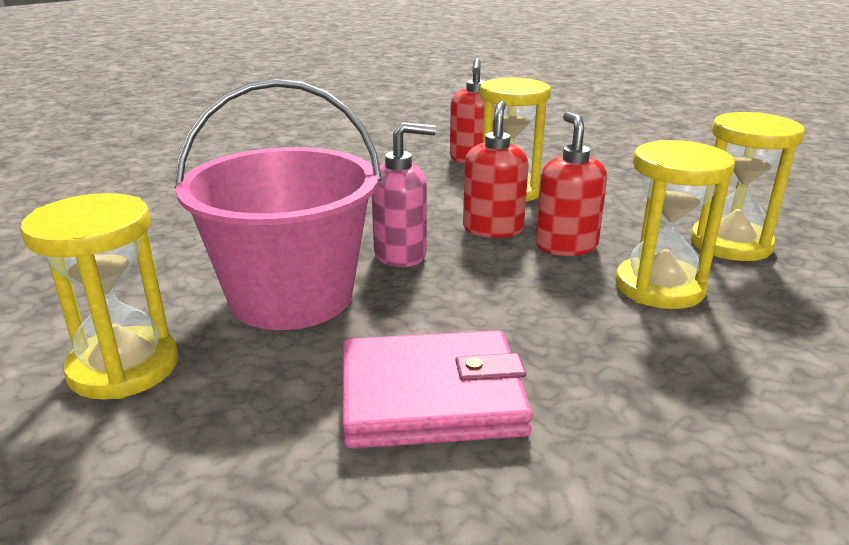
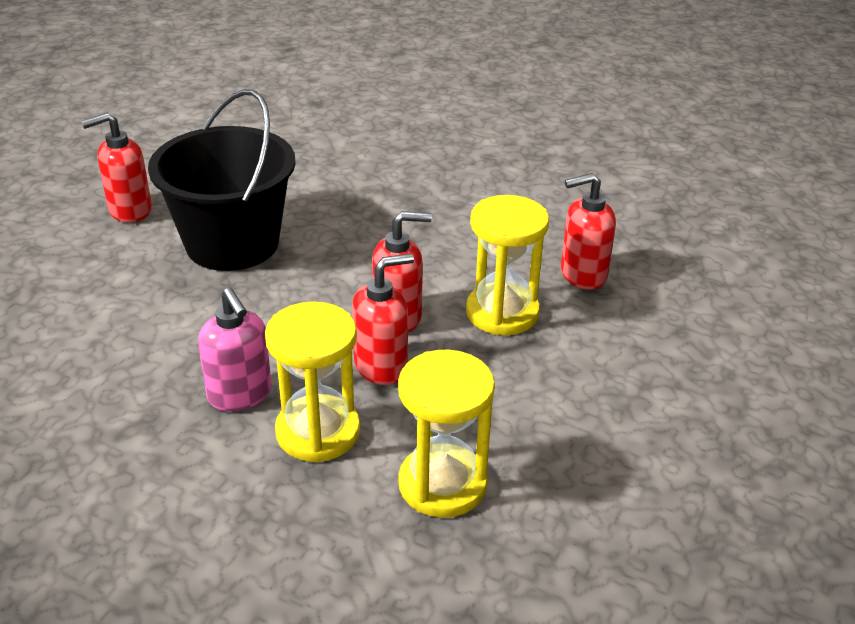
camera: 70 degrees right, 10 degrees up
(124, 367) = (129, 210): yellow hourglass -> red soap dispenser
(291, 297) = (232, 243): pink bucket -> black bucket
(401, 254) = (321, 276): pink soap dispenser -> pink soap dispenser (240, 394)
(431, 397) = (122, 331): pink wallet -> none

